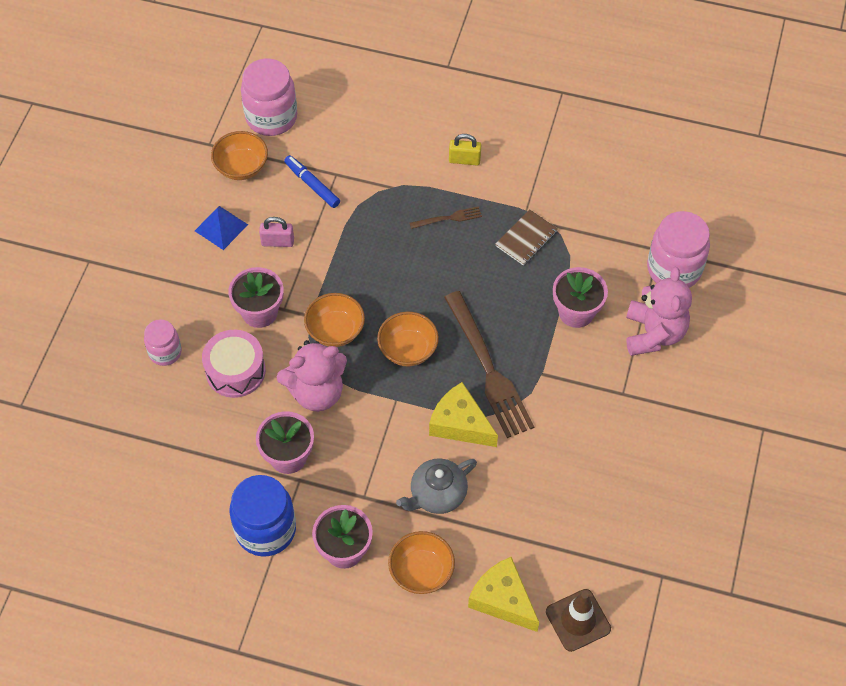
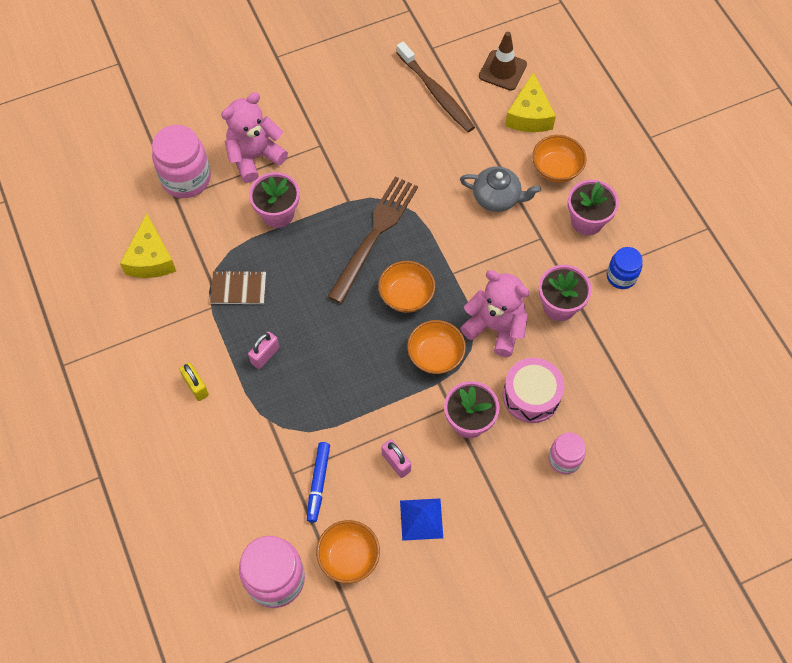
camera: 130 degrees left, 5 degrees up
(266, 530) = (621, 276): blue jar -> blue jar, size x0.58
(448, 218) = (265, 355): brown fork -> pink padlock
(460, 424) = (434, 221): yellow cheese -> yellow cheese (151, 258)
(601, 536) = (436, 93): none -> brown toothbrush

